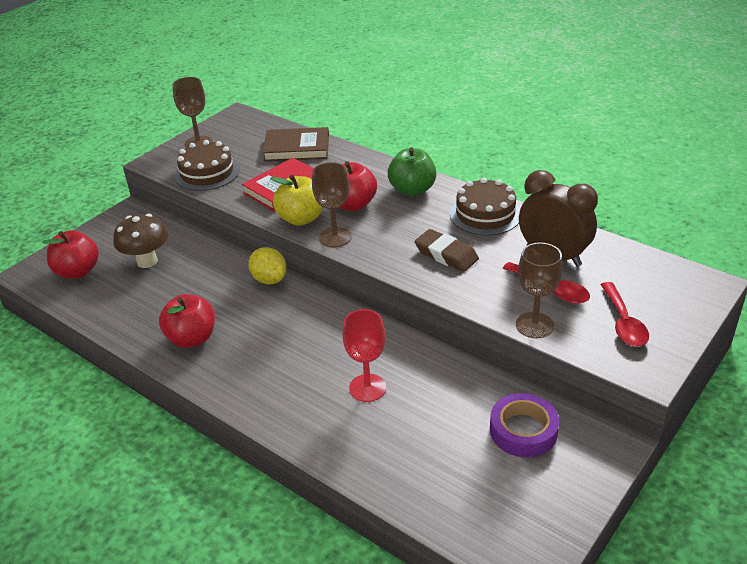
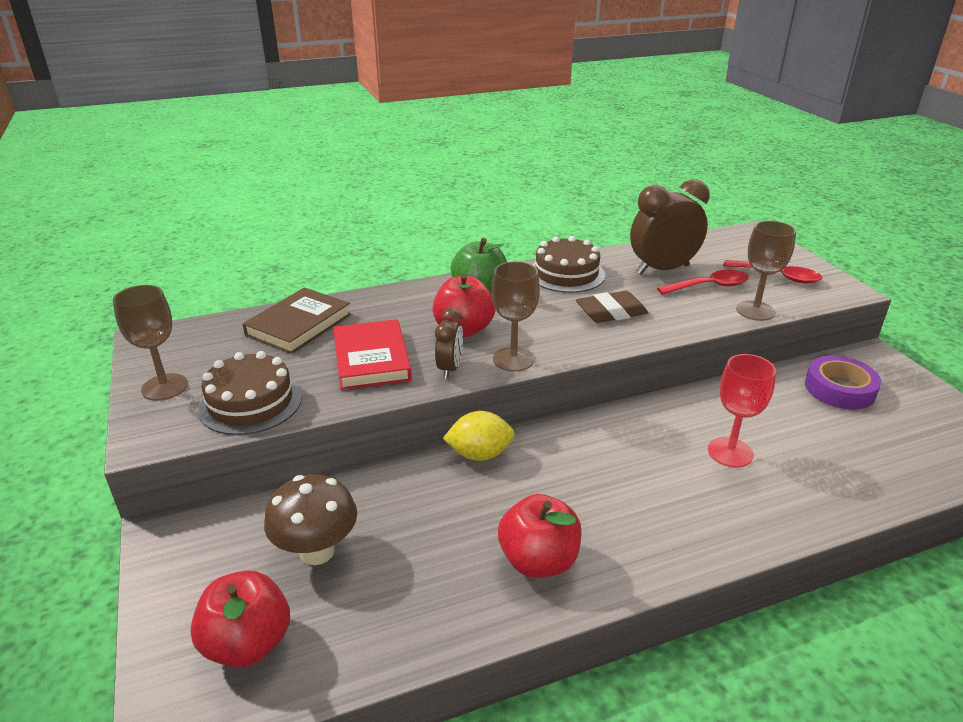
camera: 60 degrees left, 5 degrees down
(300, 218) = (450, 368): yellow apple -> brown clock

